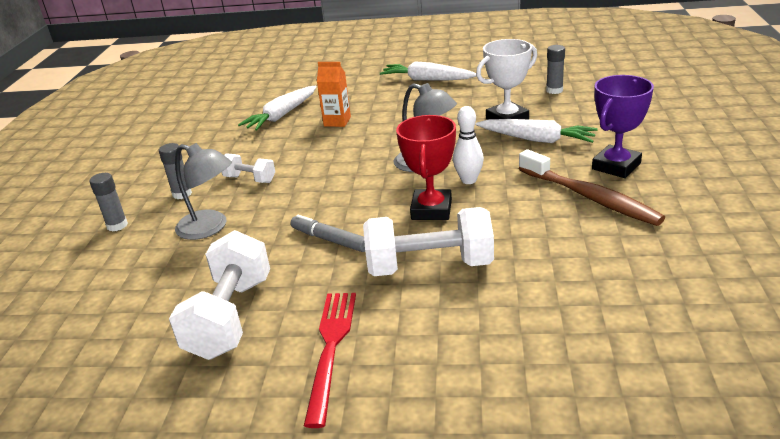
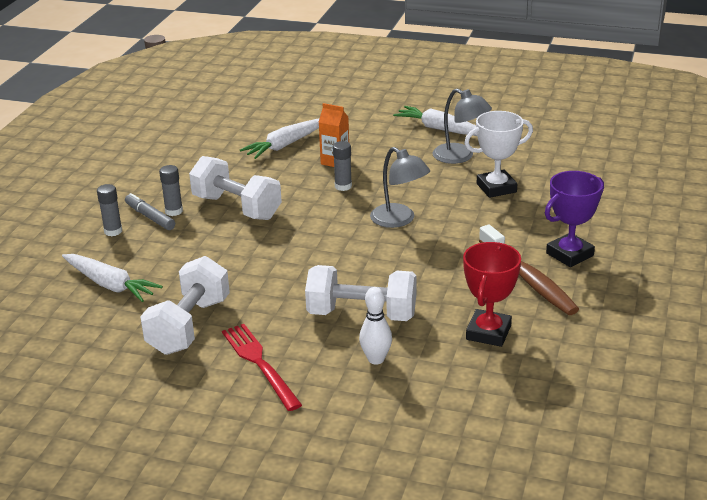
camera: 10 degrees right, 0 degrees up
(210, 227) = (191, 247): grey lamp -> grey lamp (460, 157)
(250, 179) = (236, 207): white dumbbell -> white dumbbell, size x1.89
(330, 239) = (288, 276): grey marker -> grey marker (150, 217)
(331, 348) = (259, 363): red fork -> red fork turned 45 degrees counterclockwise
(431, 210) = (385, 265): red trophy -> red trophy (488, 332)
(468, 180) = (430, 244): white bowling pin -> white bowling pin (376, 359)
(537, 139) = (513, 214): white carrot -> white carrot (110, 285)
(554, 90) = (559, 164): grey glue stick -> grey glue stick (343, 186)

